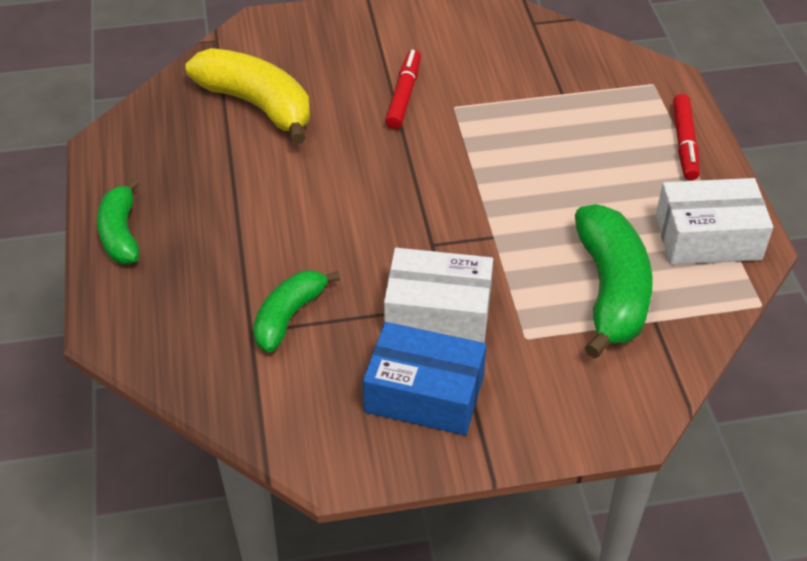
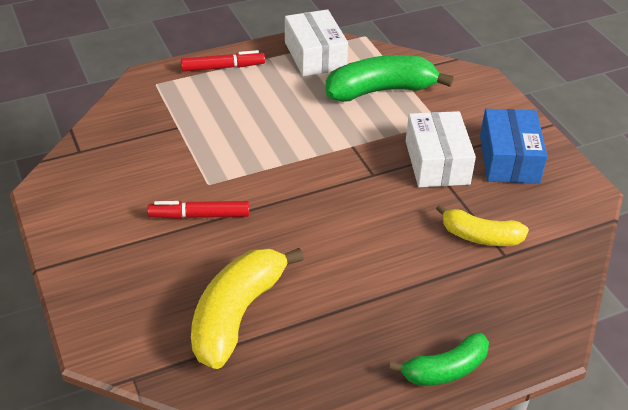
camera: 105 degrees left, 5 degrees down
(289, 317) = (480, 237): green banana -> yellow banana

